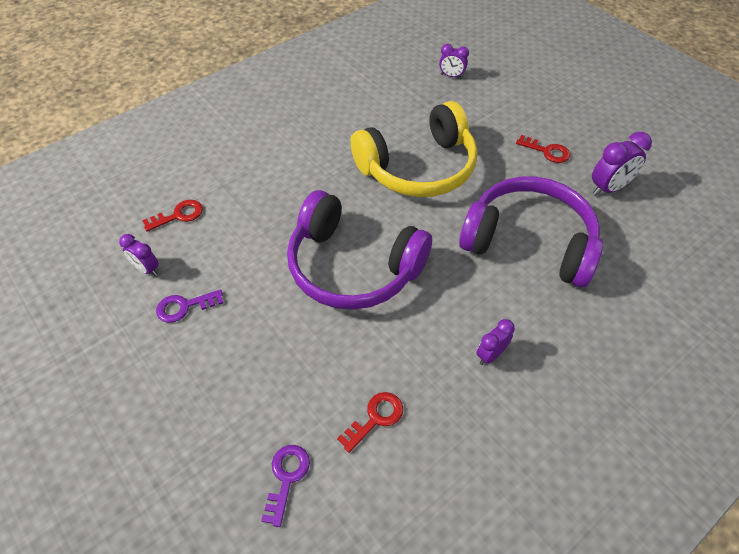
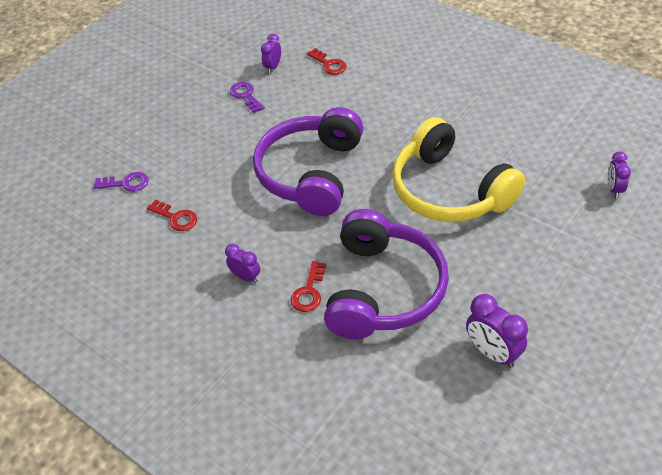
camera: 80 degrees right, 5 degrees down
(547, 151) = (527, 290): red key -> red key (309, 291)

